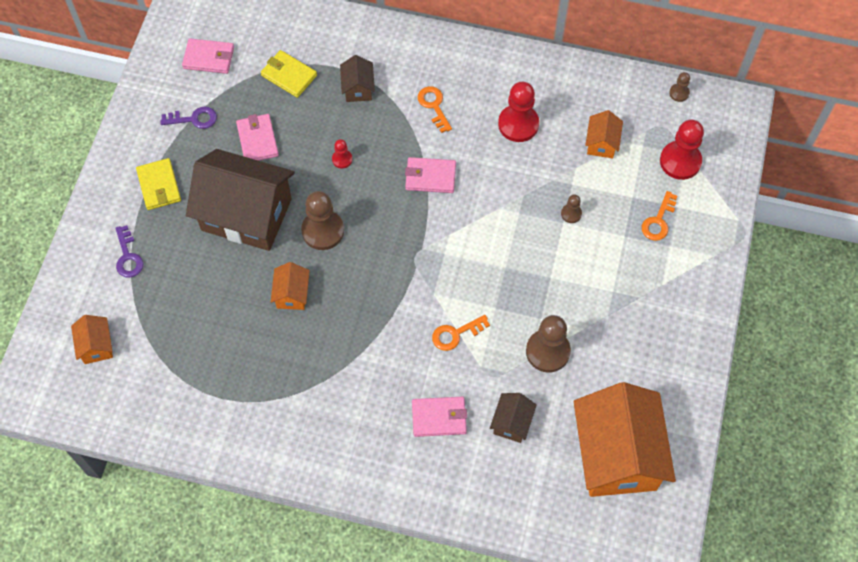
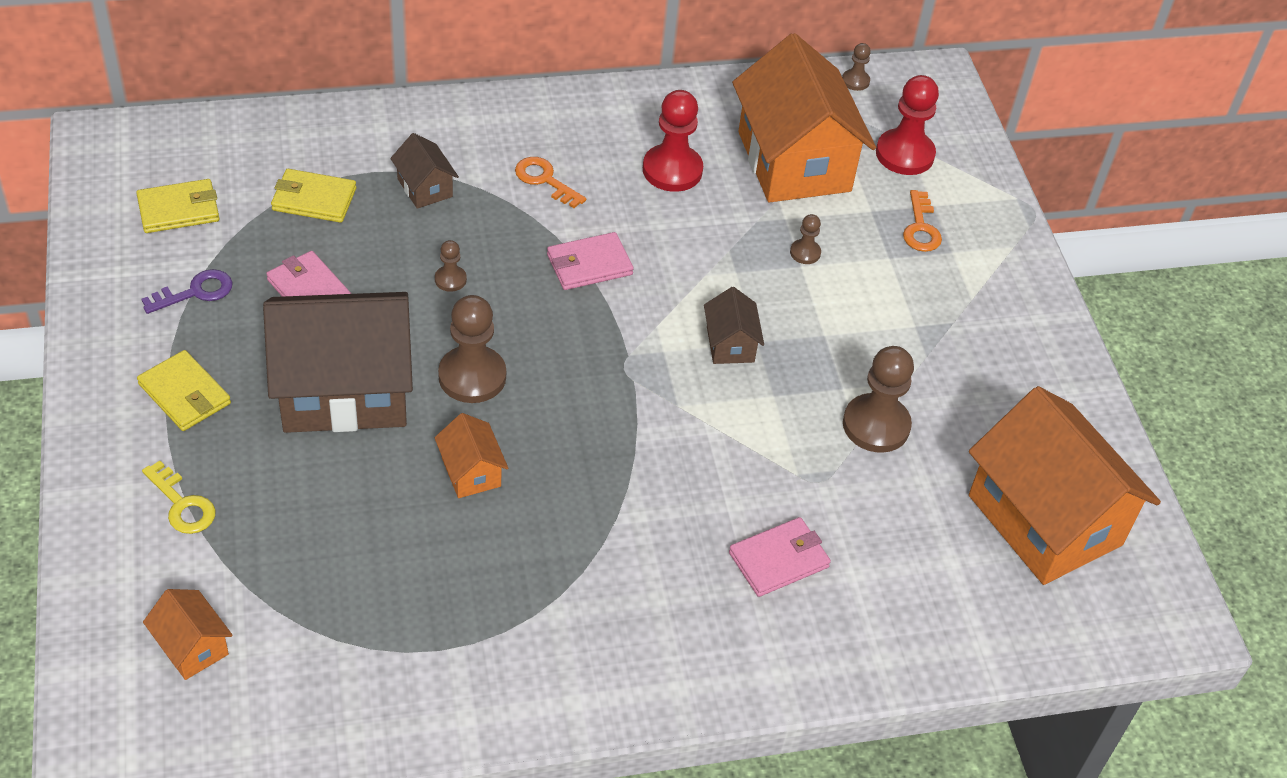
camera: 30 degrees left, 15 degrees down
(128, 256) = (182, 504): purple key -> yellow key
(209, 58) = (179, 210): pink wallet -> yellow wallet
(342, 159) = (450, 279): red pawn -> brown pawn
(456, 334) = (738, 445): orange key -> none
(512, 423) = (882, 530): brown house -> brown house (730, 344)
(601, 143) = (794, 161): orange house -> orange house, size x2.31

